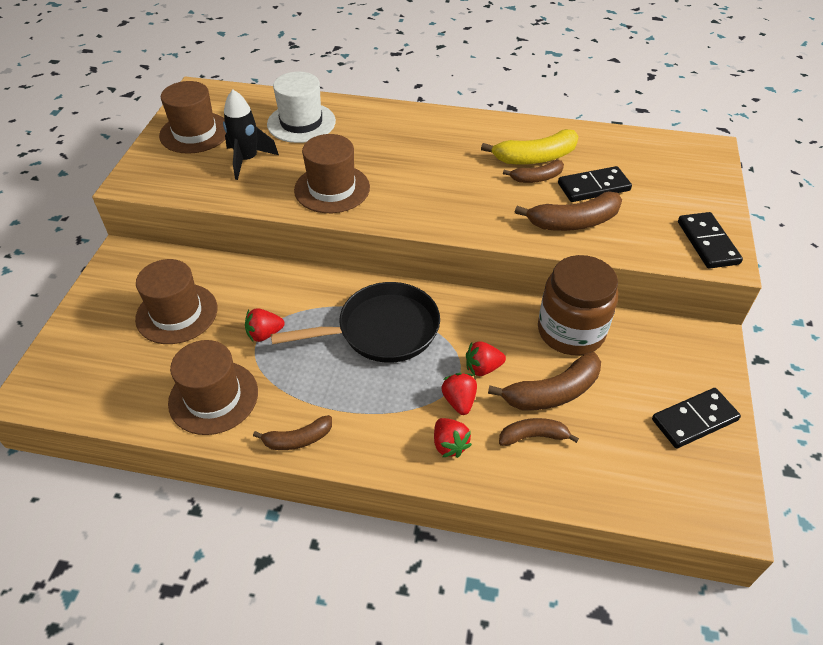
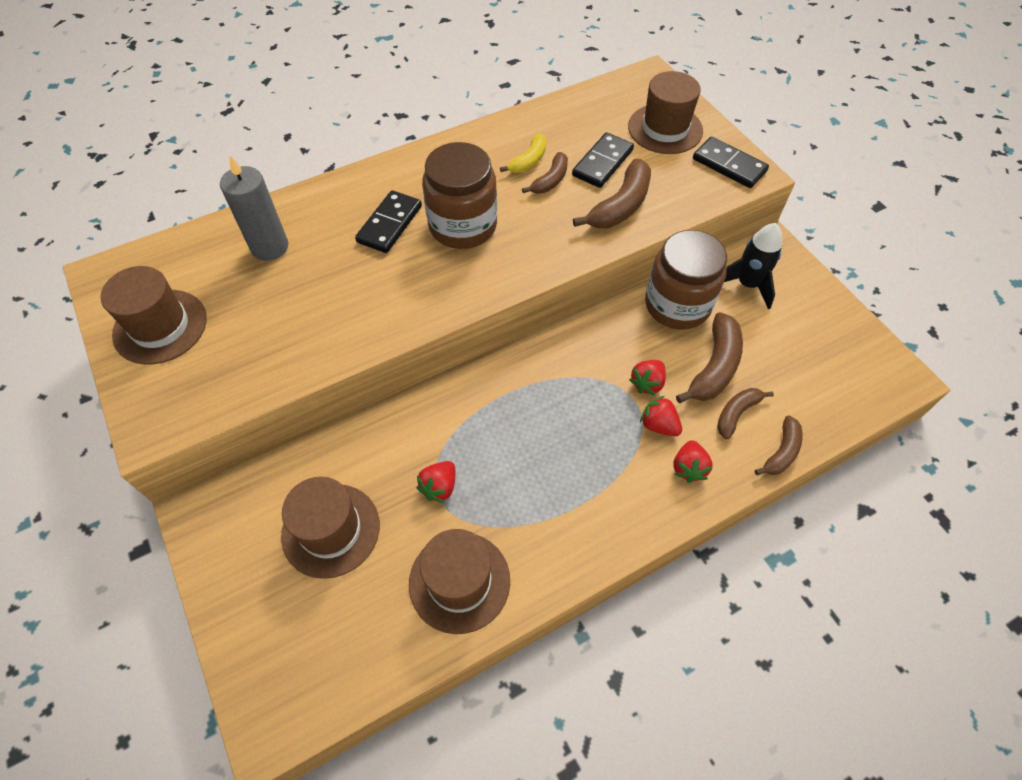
camera: 40 degrees left, 10 degrees up
(247, 160) = (259, 323): black rocket -> black rocket (747, 284)
(298, 439) = (572, 559): brown banana -> brown banana (781, 452)
(301, 123) = (270, 247): white hat -> grey candle
(332, 189) = (382, 301): brown hat -> brown hat (665, 129)
(381, 330) = (536, 408): black pan -> none
(437, 173) = (463, 226): none -> brown jar
(449, 445) = (688, 467): red strawberry -> red strawberry turned 75 degrees clockwise
(535, 158) = (528, 161): yellow banana -> yellow banana, size x0.61
(694, 420) = (819, 319): black domino -> black domino (389, 224)

